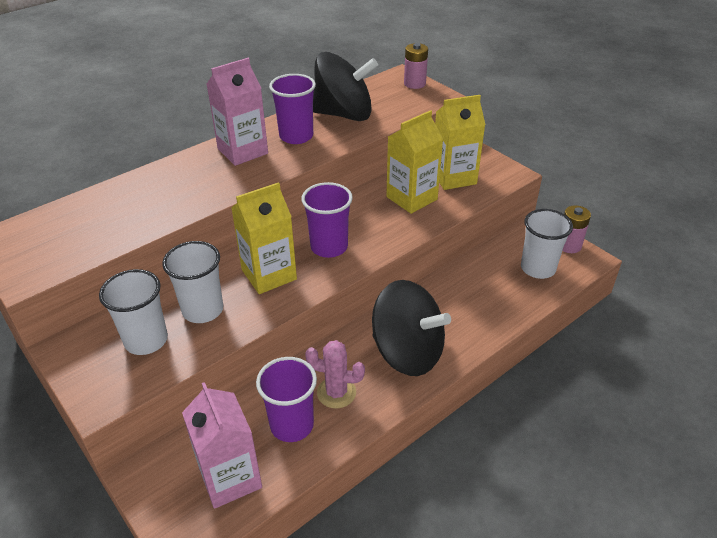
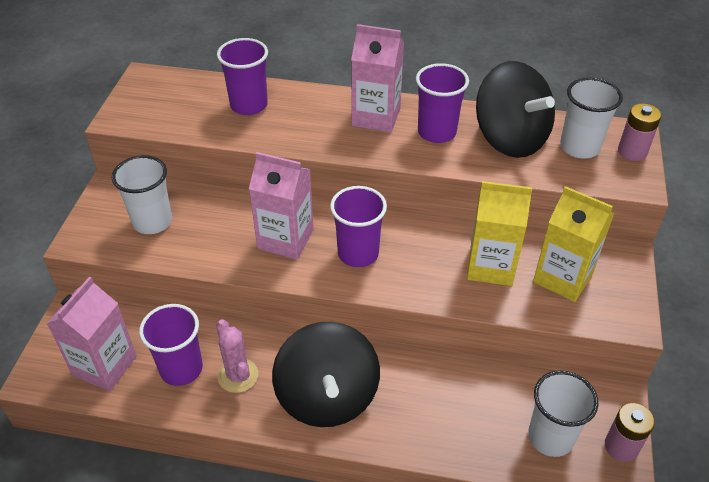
camera: 50 degrees right, 5 degrees up
(133, 200) = (249, 105): none -> purple cup
(203, 310) = (210, 229): white cup -> white cup (579, 147)
(269, 274) = (285, 239): yellow carton -> pink carton

